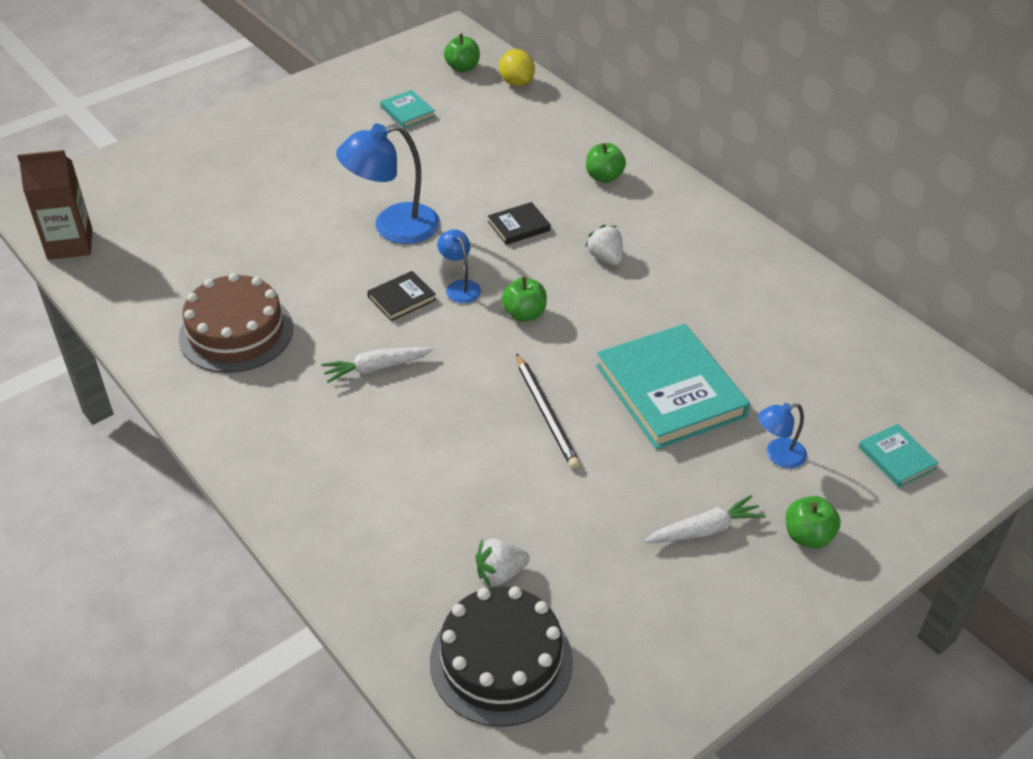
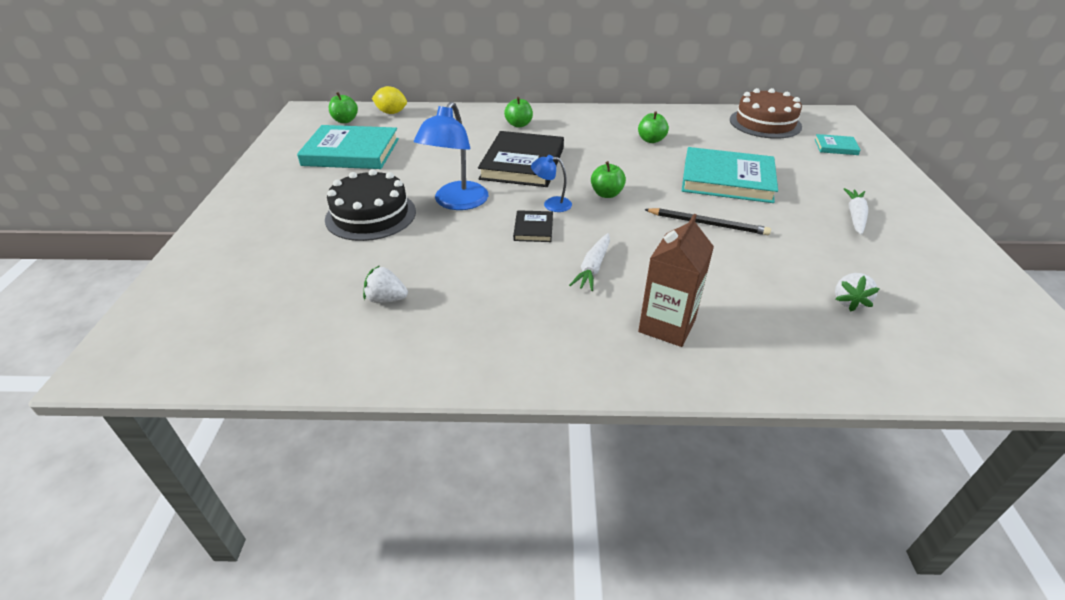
camera: 50 degrees left, 5 degrees down
(70, 244) = (217, 364): brown carton -> brown carton (667, 326)
(236, 332) = (472, 315): brown cake -> brown cake (765, 123)
(407, 112) = (351, 152): turquoise book -> turquoise book, size x2.18
(501, 661) = (938, 336): black cake -> black cake (371, 215)
(519, 226) = (522, 163): black book -> black book, size x2.18
(605, 258) = (589, 151): white strawberry -> white strawberry (386, 299)
(778, 455) = (809, 173): blue lamp -> none
(808, 536) = (880, 190): green apple -> green apple (651, 140)

